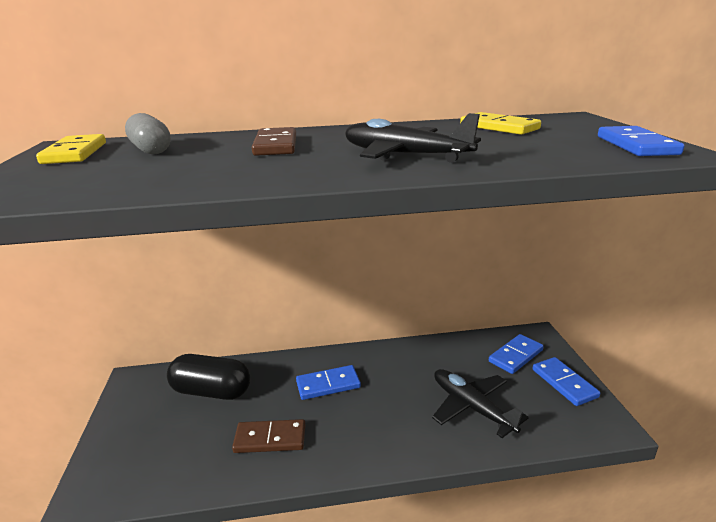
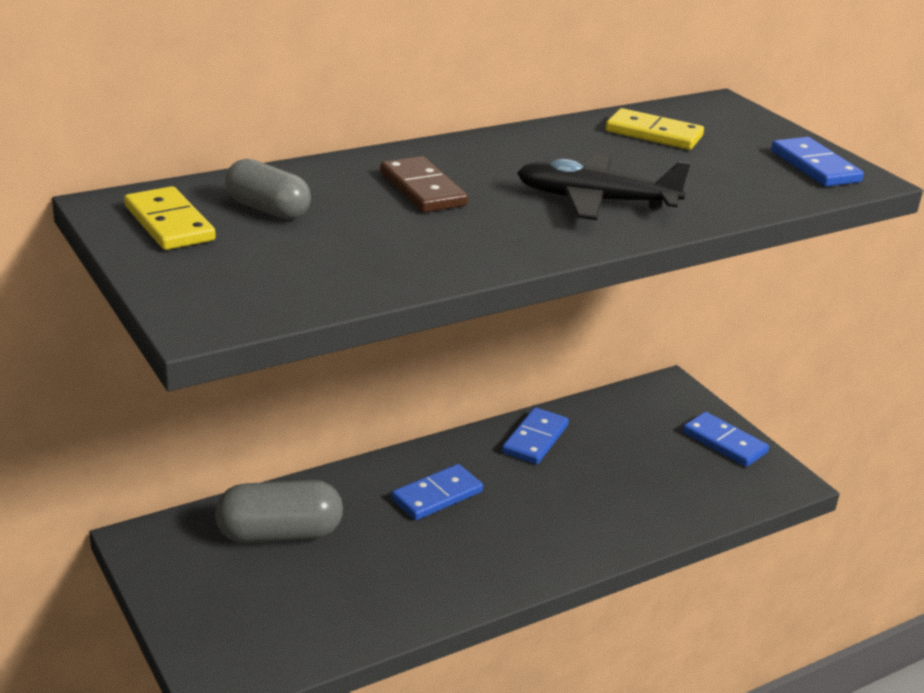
camera: 25 degrees left, 5 degrees up
(211, 391) = (279, 534): black capsule -> grey capsule
(270, 439) = (407, 573): brown domino -> none
(472, 407) = (631, 490): black plane -> none
(515, 356) = (655, 418): blue domino -> blue domino (535, 439)

